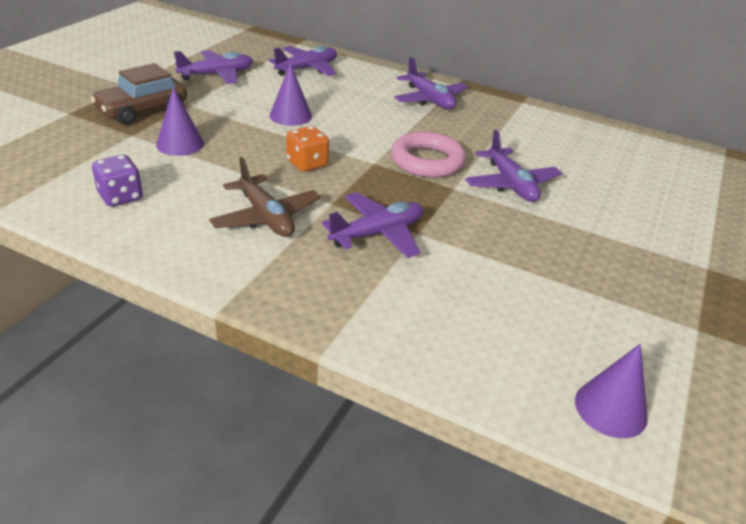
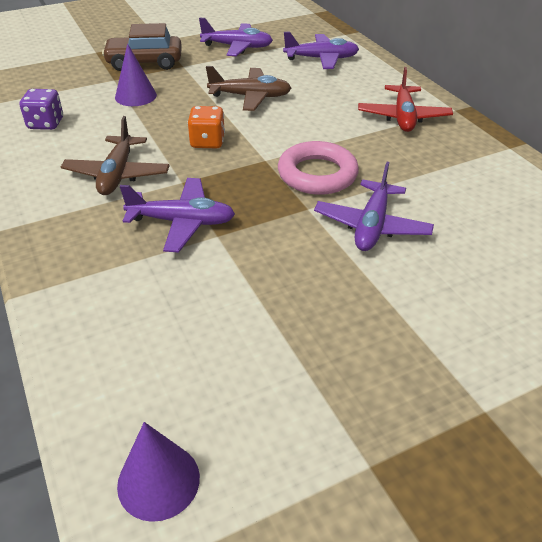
camera: 40 degrees right, 5 degrees up
(290, 115) = (250, 97): purple cone -> brown plane
(429, 99) = (403, 117): purple plane -> red plane

